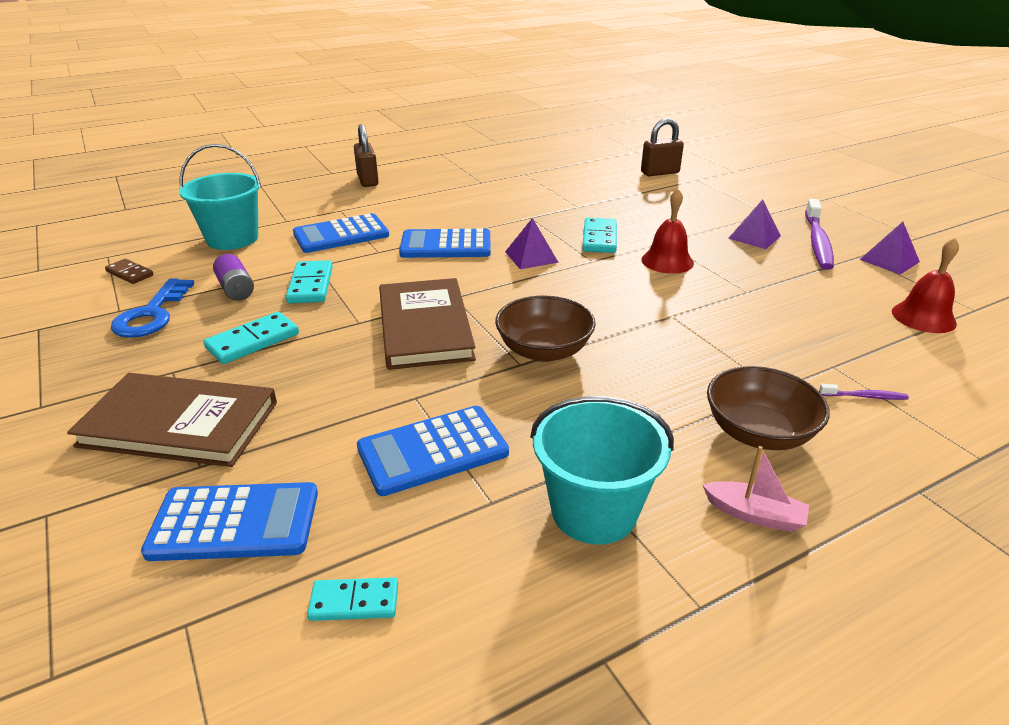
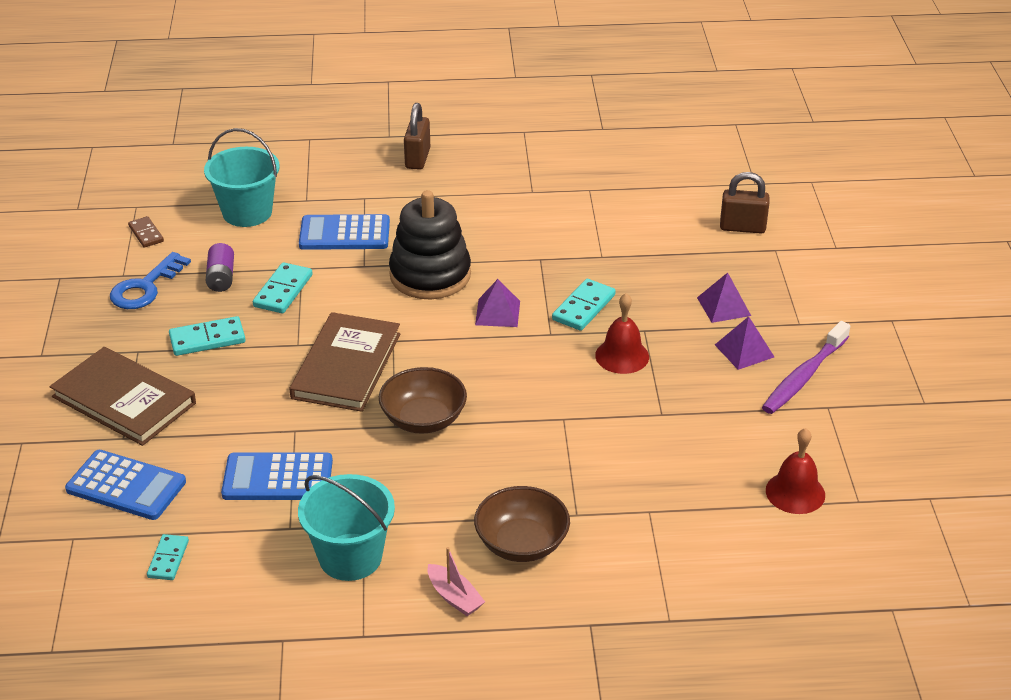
camera: 25 degrees right, 5 degrees up
(354, 602) = (168, 559): turquoise domino -> turquoise domino turned 75 degrees clockwise
(446, 245) = (430, 275): blue calculator -> black stacking toy
(864, 396) = (641, 544): purple toothbrush -> none
(889, 260) = (850, 421): purple pyramid -> purple pyramid (723, 306)

